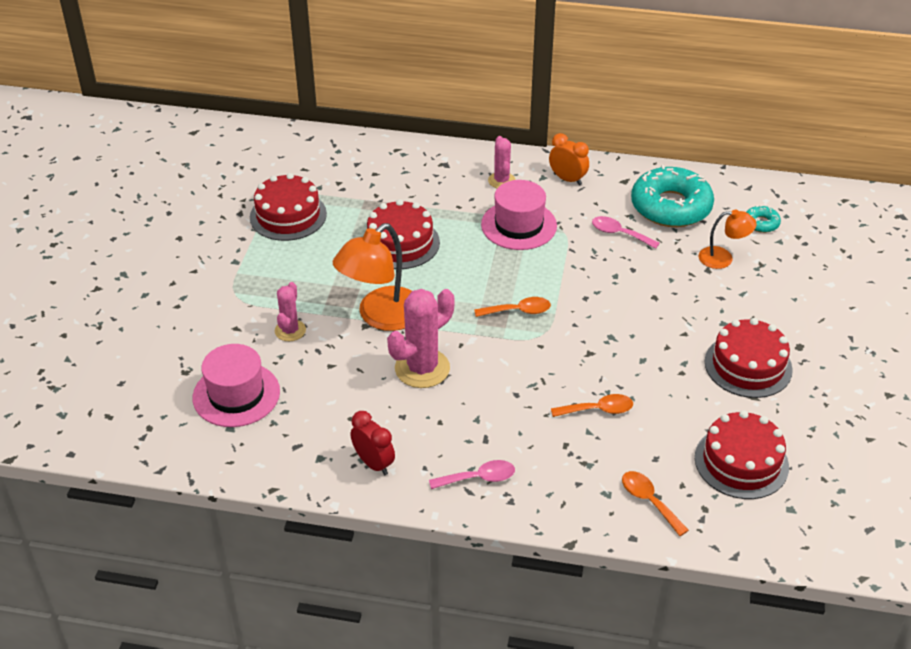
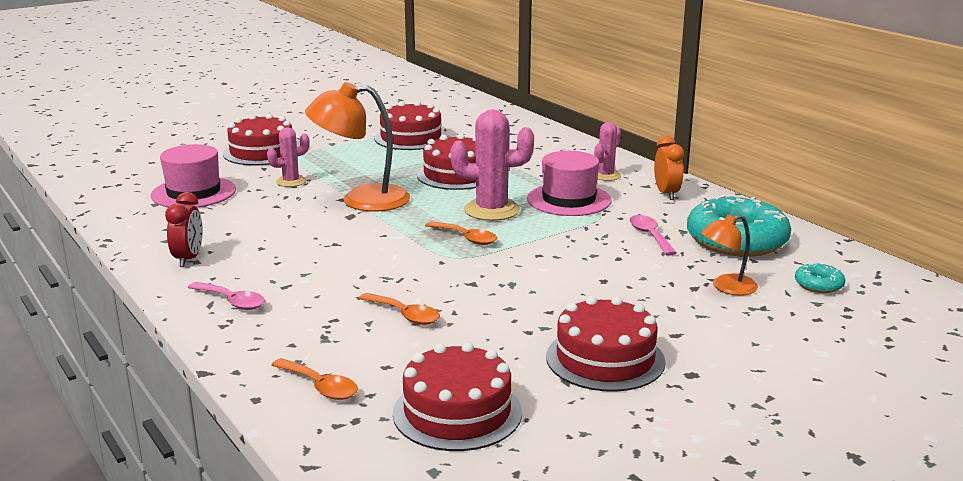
camera: 45 degrees right, 20 degrees down
(196, 309) = (262, 152): none -> red cake
(422, 368) = (329, 233): pink cactus -> pink cactus (491, 210)
(649, 501) = (320, 386): orange spoon -> orange spoon turned 120 degrees clockwise
(723, 258) = (726, 287): orange lamp -> orange lamp turned 105 degrees clockwise

